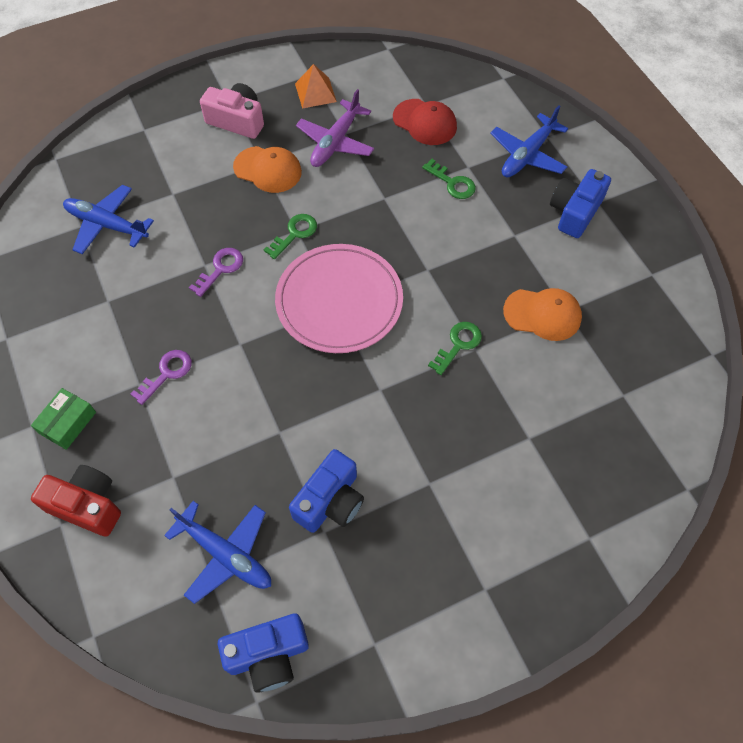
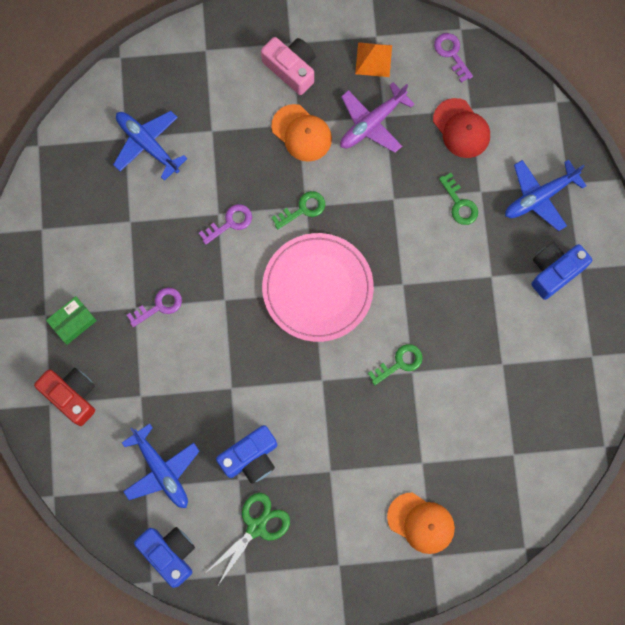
camera: 20 degrees right, 15 degrees up
(268, 655) = (169, 553): blue camera -> blue camera turned 135 degrees counterclockwise
(367, 581) = (256, 527): none -> green scissors
(388, 69) = (451, 54): none -> purple key
(542, 314) = (481, 360): orange cap -> orange cap (421, 523)

